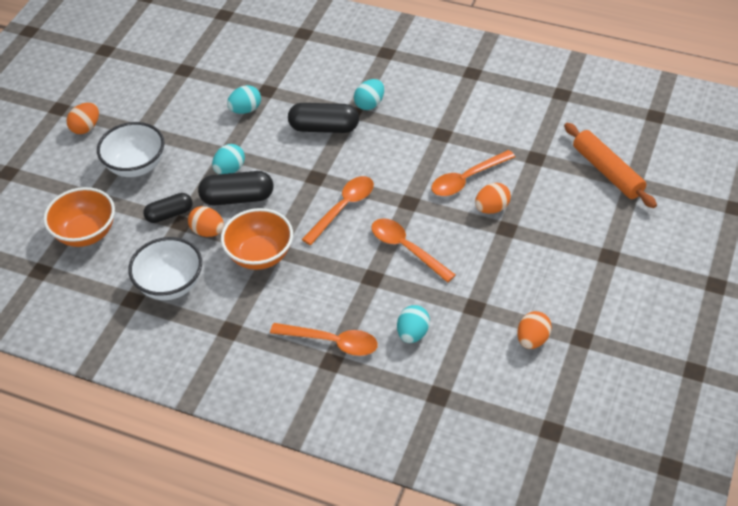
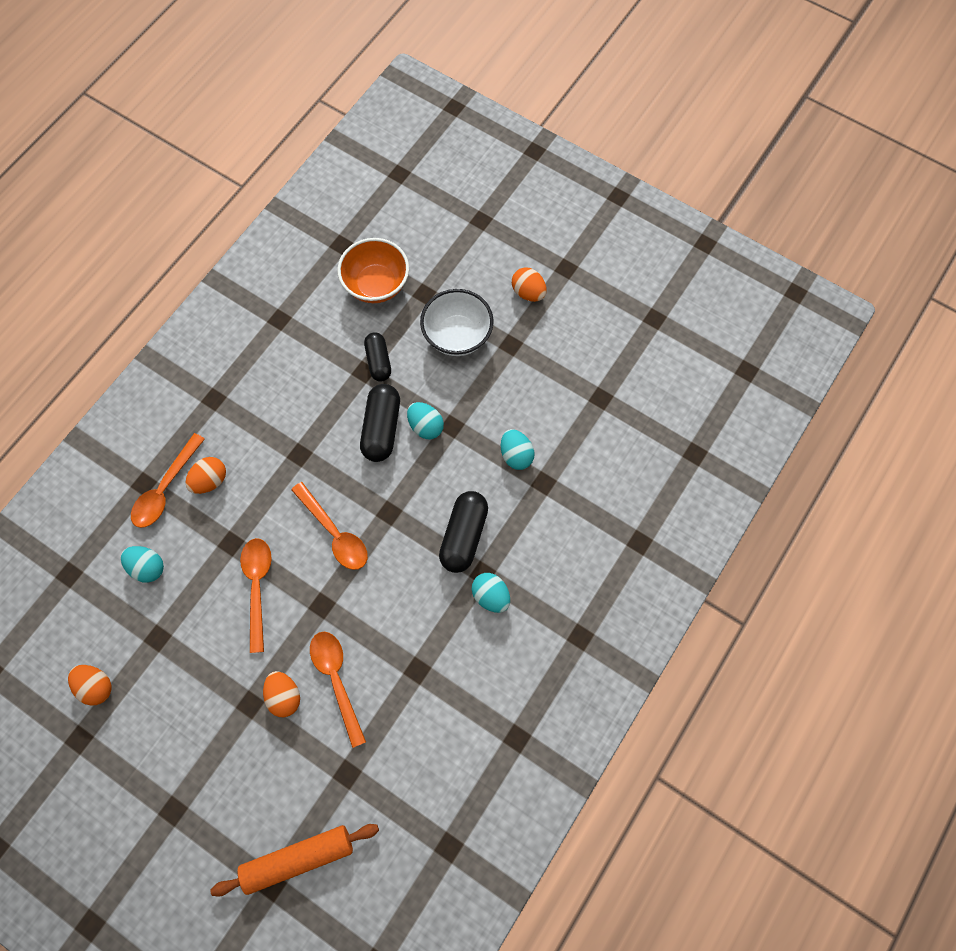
camera: 100 degrees right, 20 degrees up
(170, 285) = (286, 353): white bowl -> none
(208, 231) = (343, 394): orange egg -> orange egg (210, 480)
(260, 255) = (296, 439): orange bowl -> none
(406, 248) = (257, 586): orange spoon -> orange spoon turned 60 degrees counterclockwise

